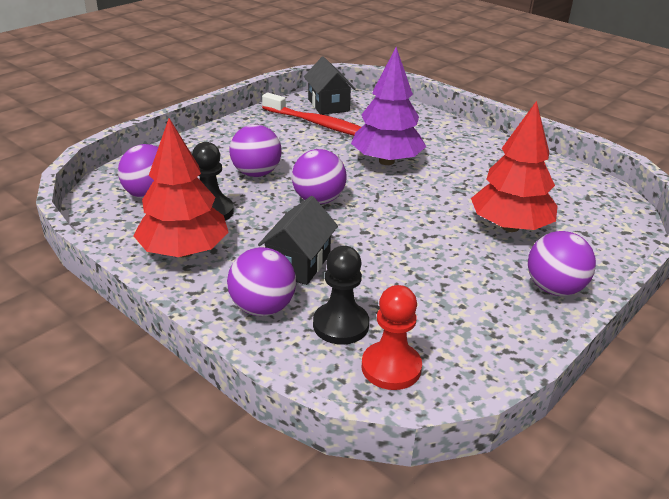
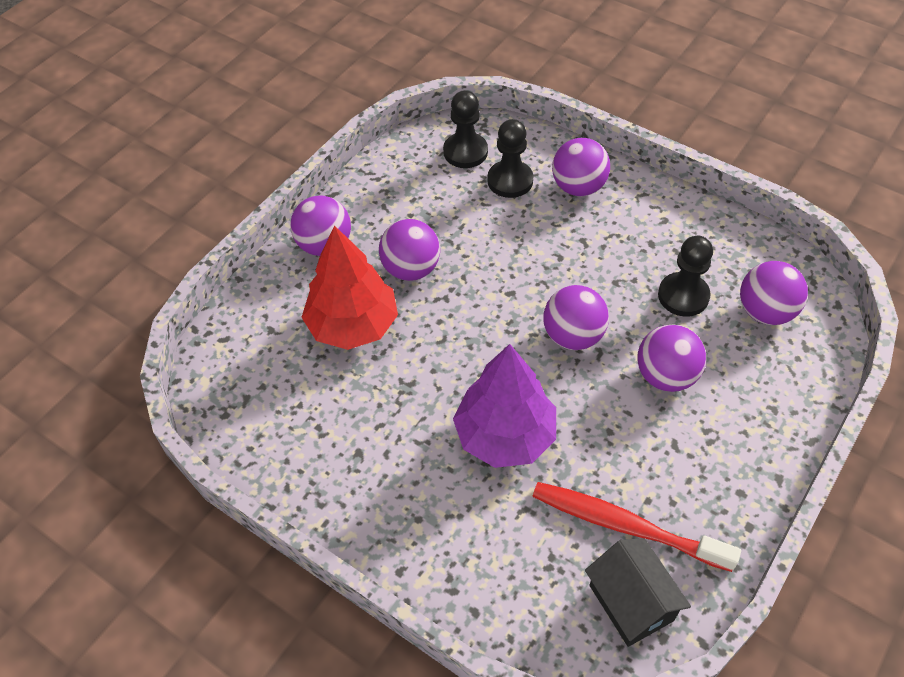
camera: 175 degrees right, 20 degrees up
(184, 251) = (678, 236): red tree -> none
(298, 263) = (564, 238): black house -> none
(391, 367) = (465, 152): red pawn -> black pawn
(459, 258) = (411, 269): none -> purple ball

